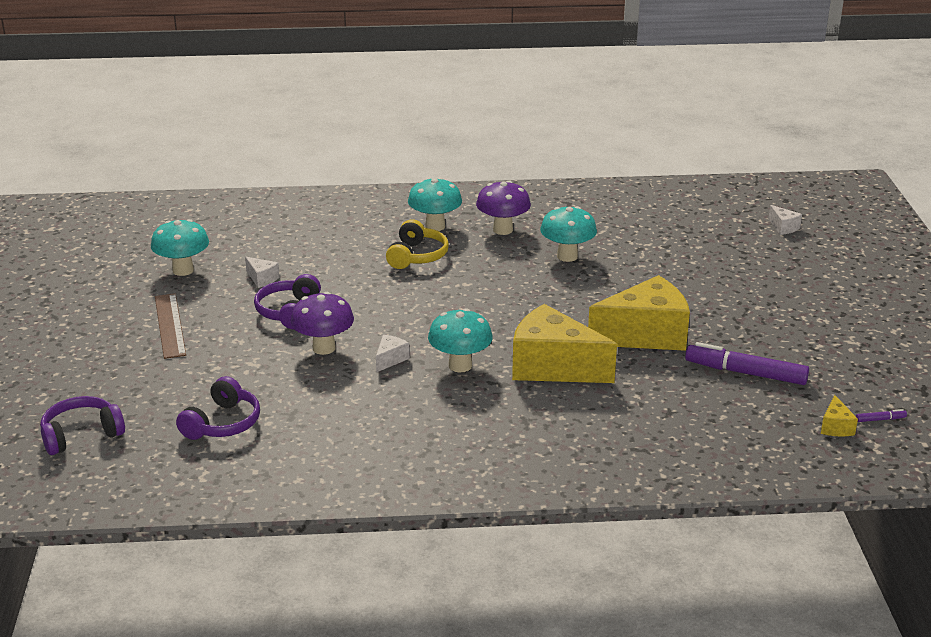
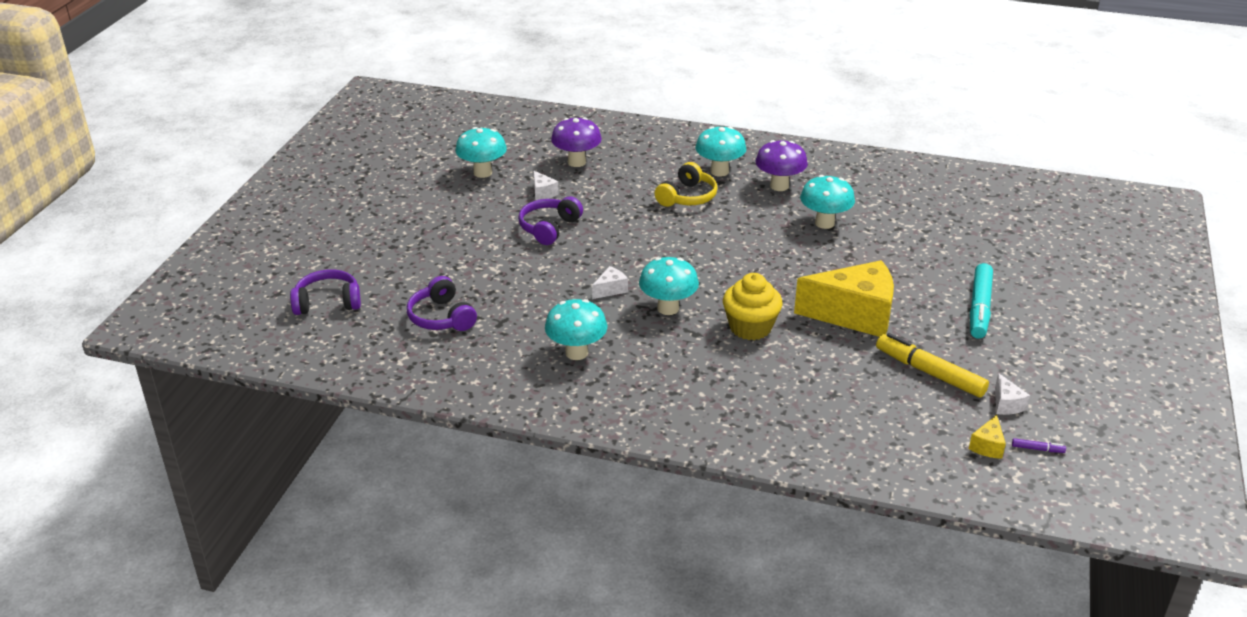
camera: 20 degrees right, 5 degrees up
(170, 325) = (446, 220): brown ruler -> none
(222, 423) = (441, 317): purple headphones -> purple headphones turned 105 degrees clockwise
(324, 348) = (560, 267): purple mushroom -> purple mushroom (576, 162)
(391, 428) = (576, 353): none -> turquoise mushroom
(553, 367) = (750, 327): yellow cheese -> yellow cupcake
(745, 373) = (929, 372): purple marker -> yellow marker
(755, 306) = (979, 308): none -> turquoise marker
(783, 227) = (1055, 233): white cheese -> white cheese (1006, 404)

